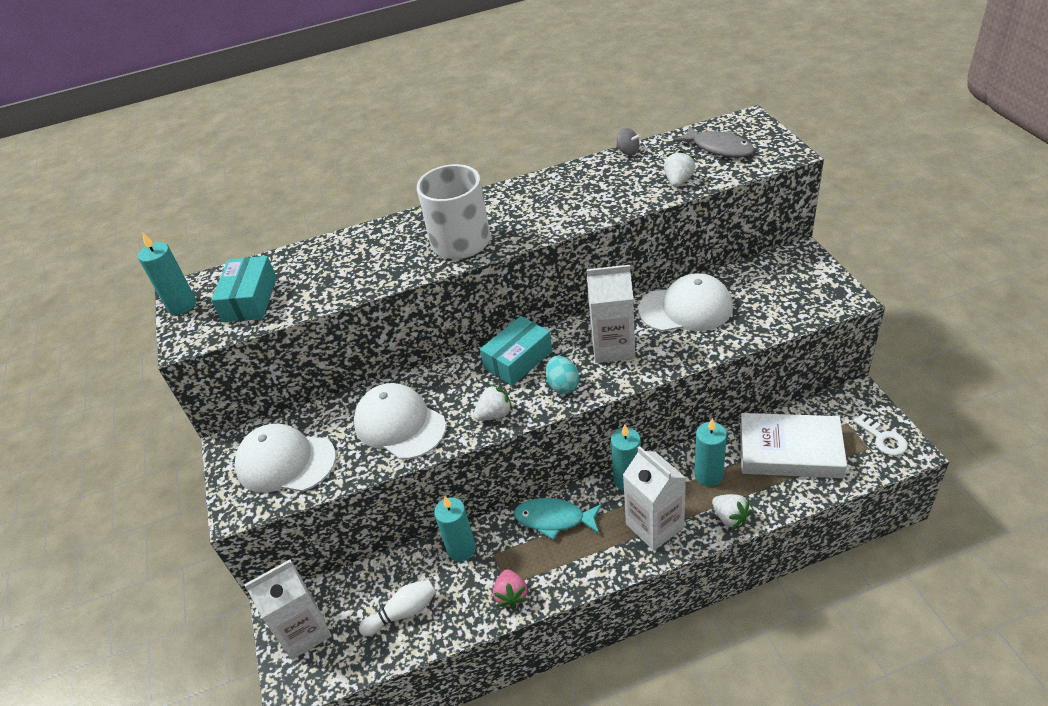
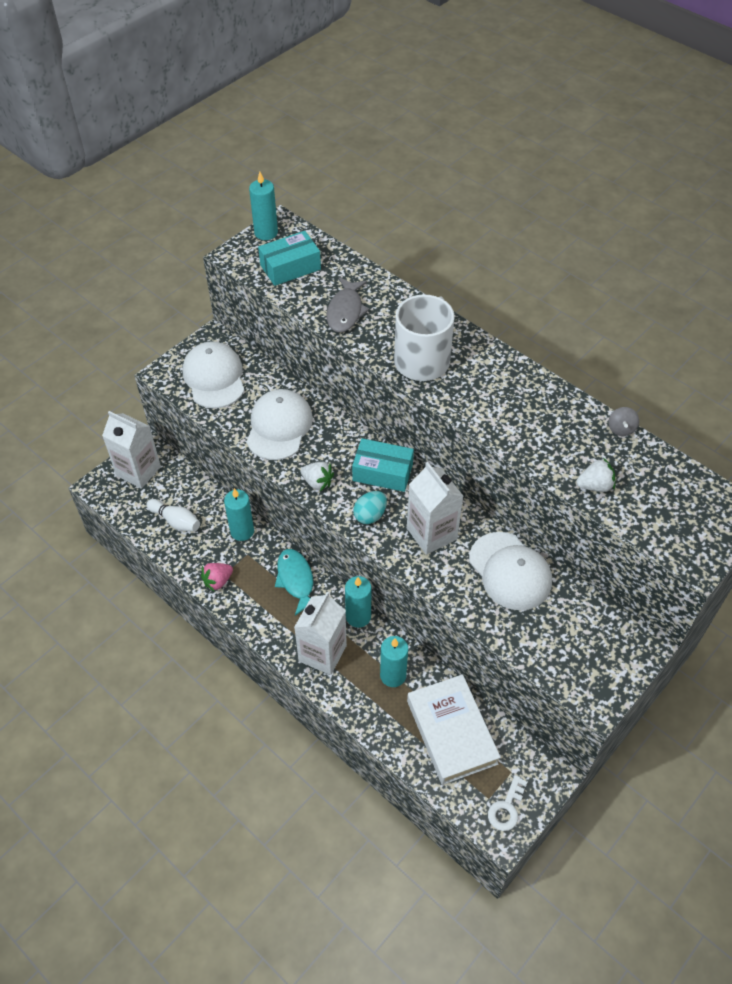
camera: 55 degrees right, 10 degrees up
(719, 148) = (671, 501): grey fish -> grey fish (345, 311)
(730, 517) = (356, 706): white strawberry -> none

